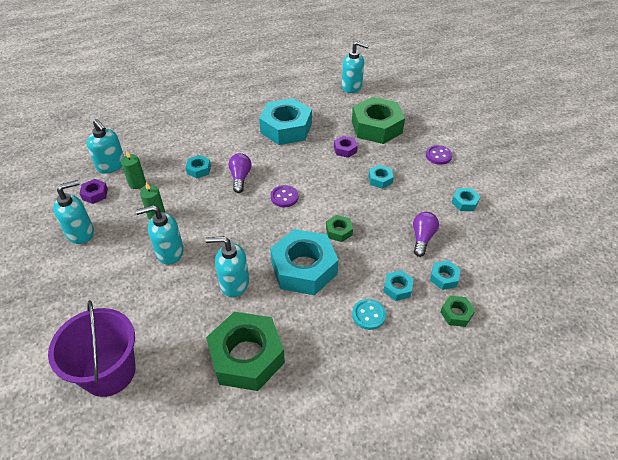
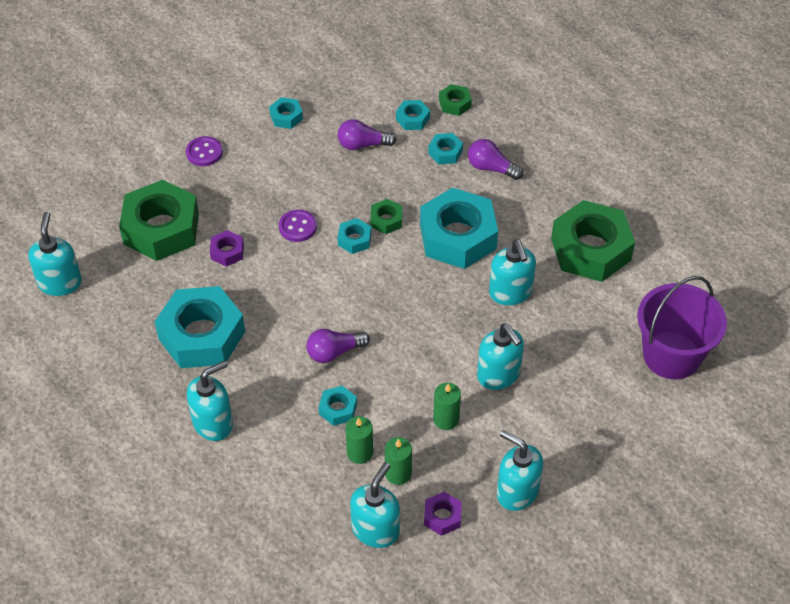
camera: 110 degrees left, 5 degrees up
(163, 171) = (360, 452): none -> green candle
(224, 122) = (213, 423): none -> turquoise soap dispenser
(284, 197) = (351, 290): purple button -> purple button (297, 227)
(368, 315) = (491, 168): turquoise button -> purple light bulb
(380, 179) = (276, 201): turquoise nut -> turquoise nut (354, 239)

